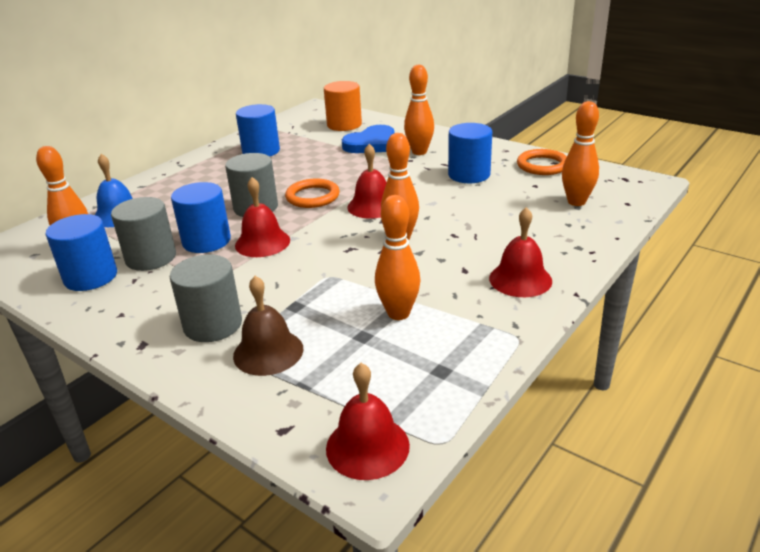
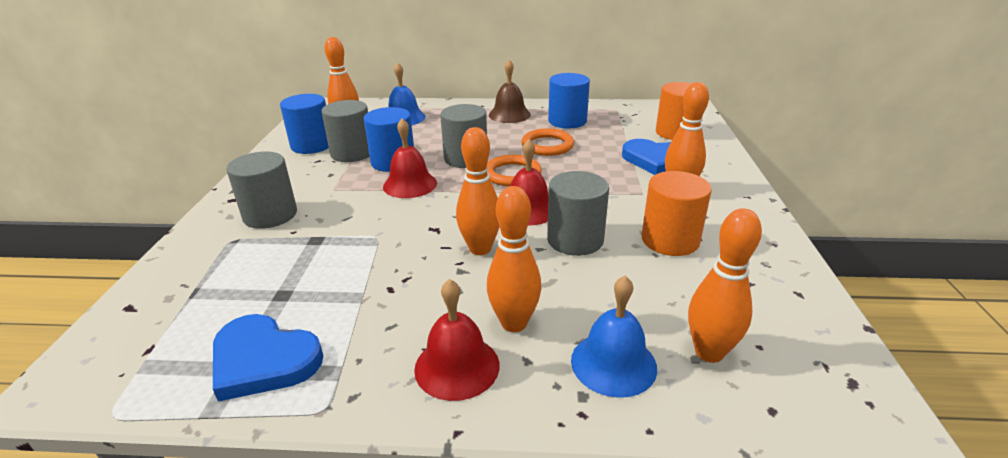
camera: 55 degrees right, 0 degrees up
(268, 352) = (239, 255): brown bell -> brown bell (509, 115)
(367, 446) = (105, 365): red bell -> none
(398, 313) = (333, 301): orange bowling pin -> orange bowling pin (514, 323)
(432, 202) = (575, 240): none -> grey cylinder
(441, 357) = (263, 360): none -> blue heart
(469, 175) = (670, 240): blue cylinder -> orange cylinder
(542, 165) = (774, 286): orange ring -> orange ring (547, 145)
(561, 230) = (613, 363): none -> blue bell

